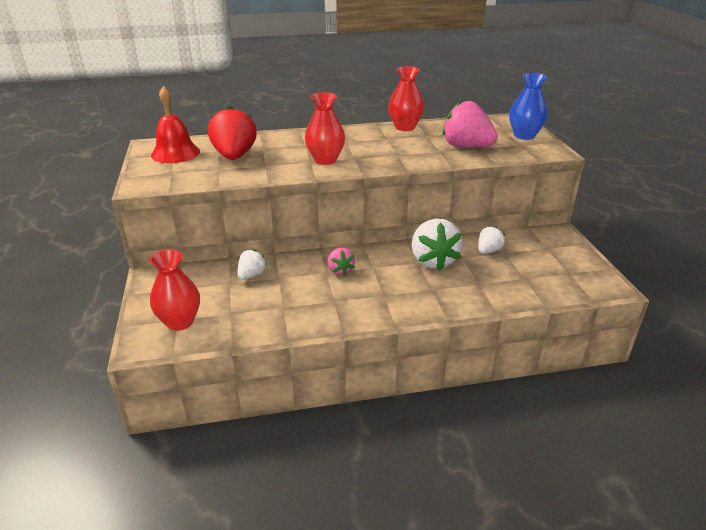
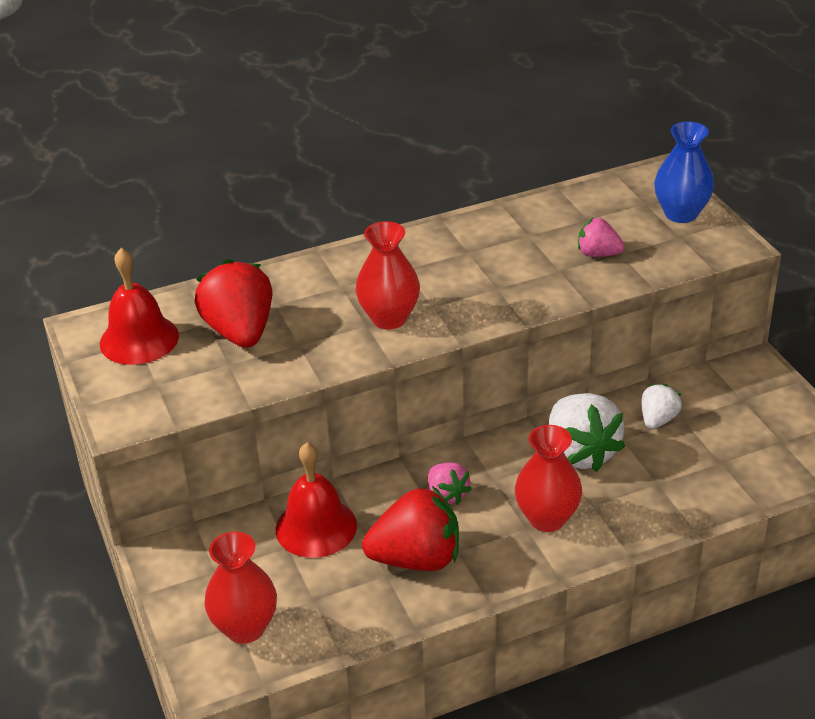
camera: 10 degrees left, 5 degrees up
(252, 275) = (316, 527): white strawberry -> red bell
(306, 301) = (416, 559): none -> red strawberry
(405, 127) = (488, 221): red vase -> red vase (547, 518)
(466, 147) = (598, 254): pink strawberry -> pink strawberry, size x0.54

